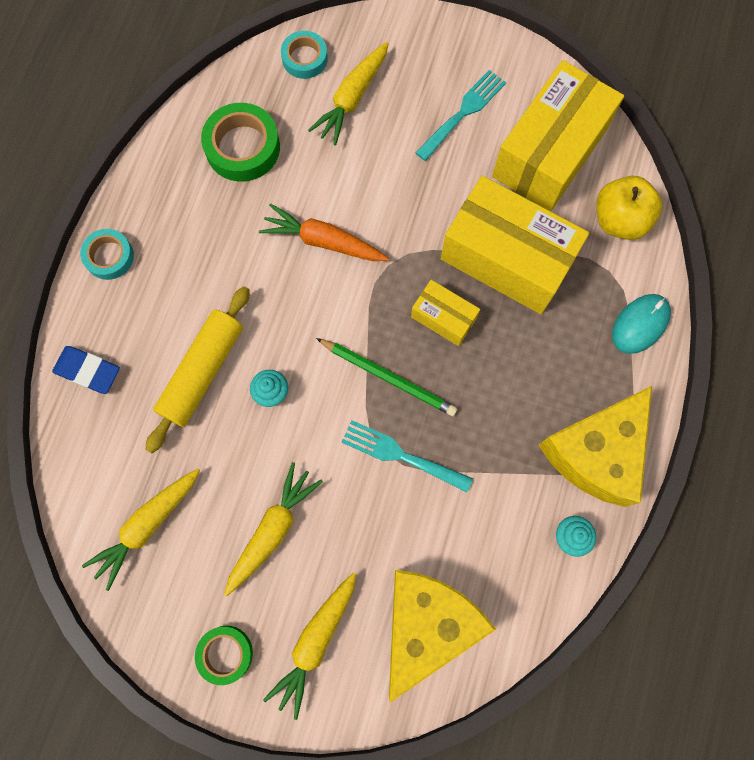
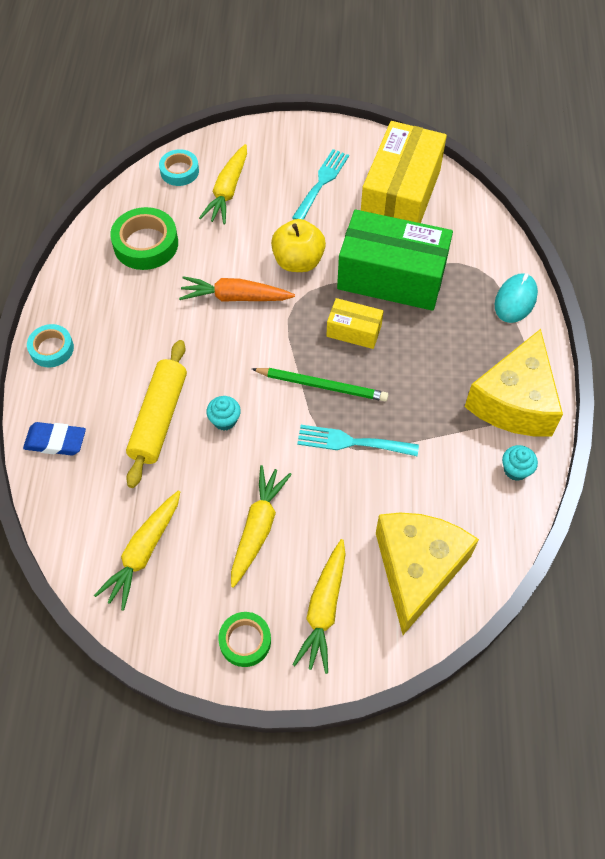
camera: 15 degrees left, 15 degrees down
(507, 258) = (391, 277): yellow box -> green box
(619, 220) = (472, 230): yellow apple -> yellow apple (298, 261)

